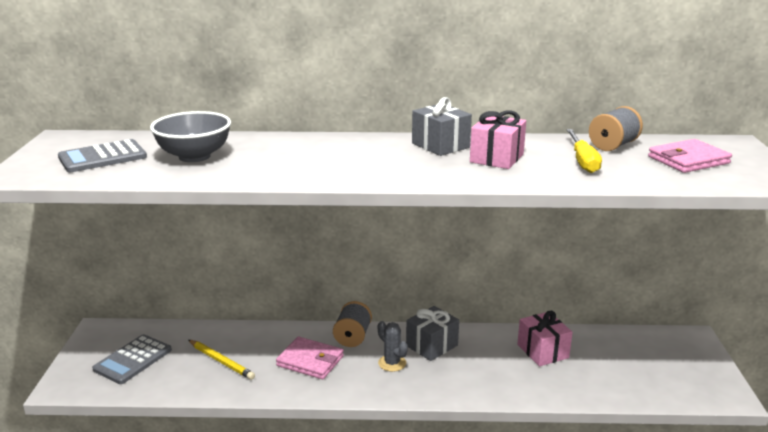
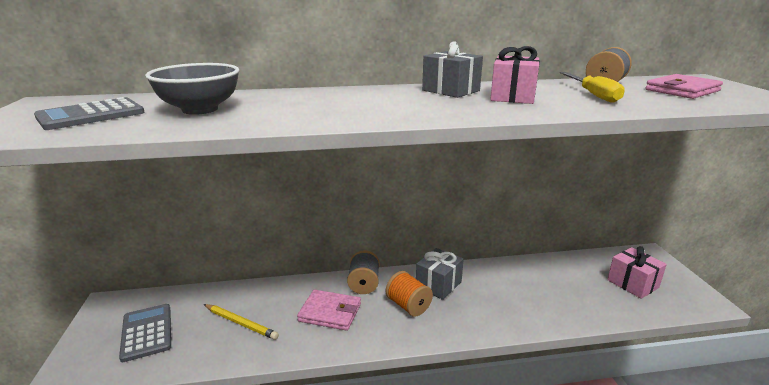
camera: 10 degrees left, 0 degrees up
(133, 360) = (146, 332): grey calculator -> grey calculator turned 135 degrees clockwise
(392, 363) = (408, 306): grey cactus -> orange spool
(542, 351) = (536, 279): pink gift -> pink gift (632, 284)

